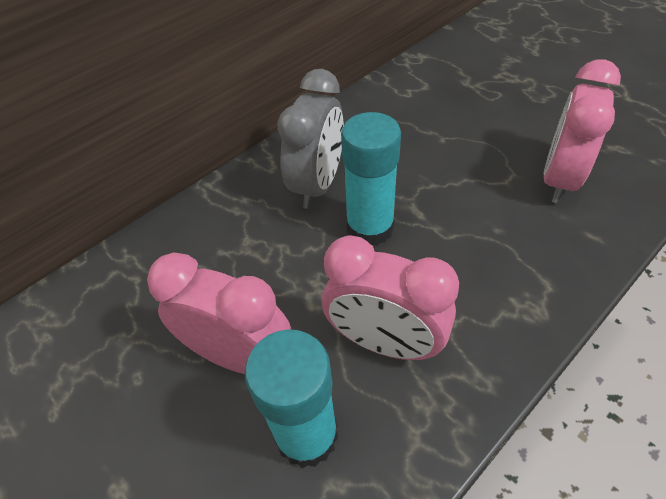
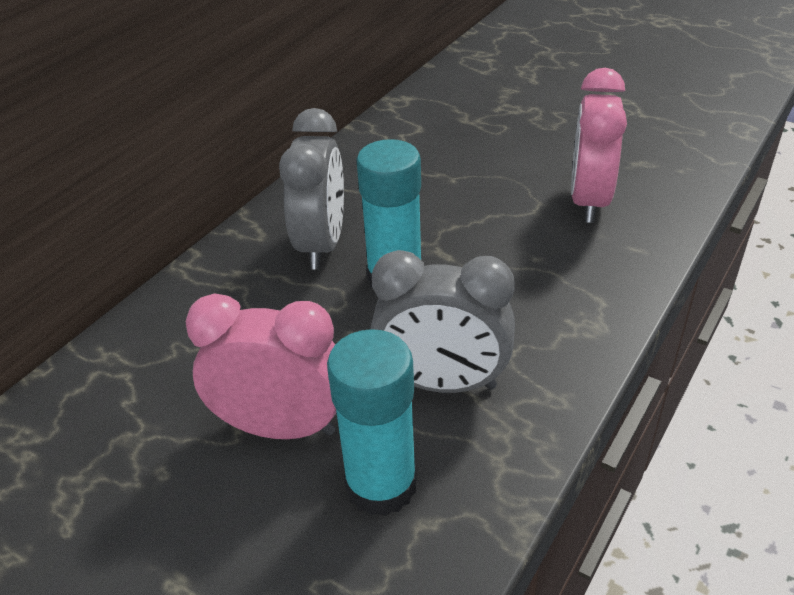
camera: 15 degrees left, 10 degrees down
(385, 342) = (442, 383): pink clock -> grey clock

